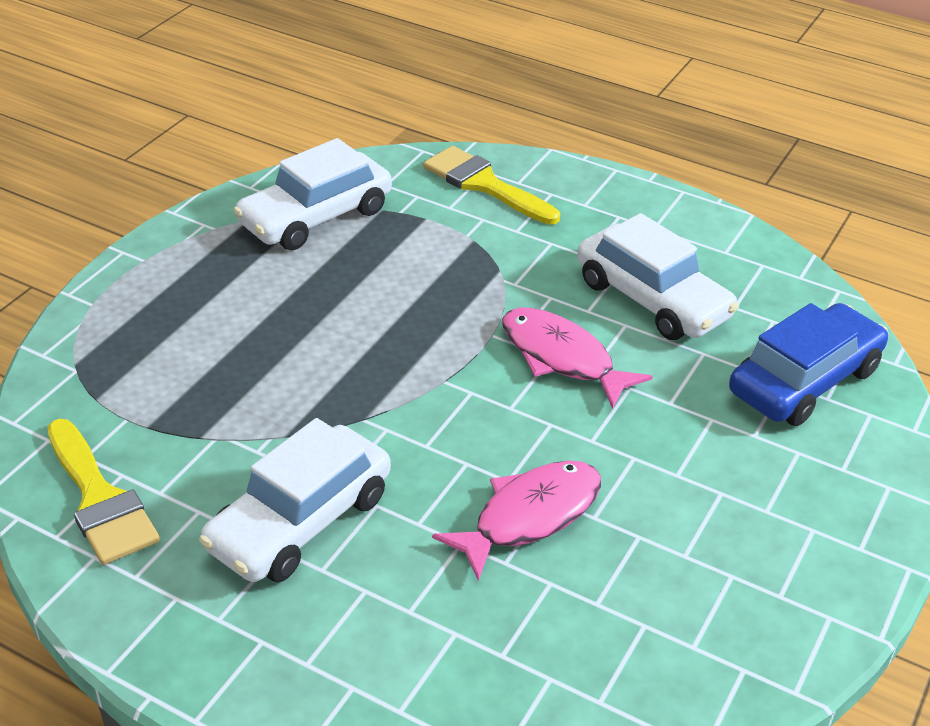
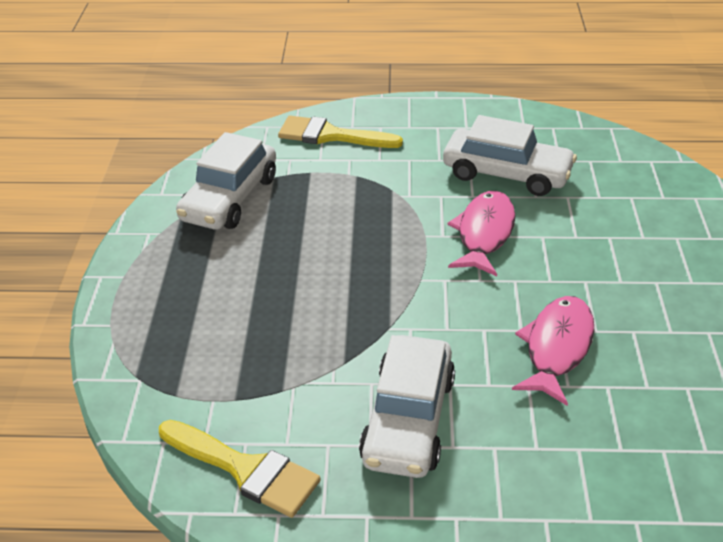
camera: 25 degrees left, 0 degrees up
(562, 358) = (484, 233): pink fish -> pink fish turned 90 degrees clockwise
(804, 381) = (642, 191): blue car -> none

